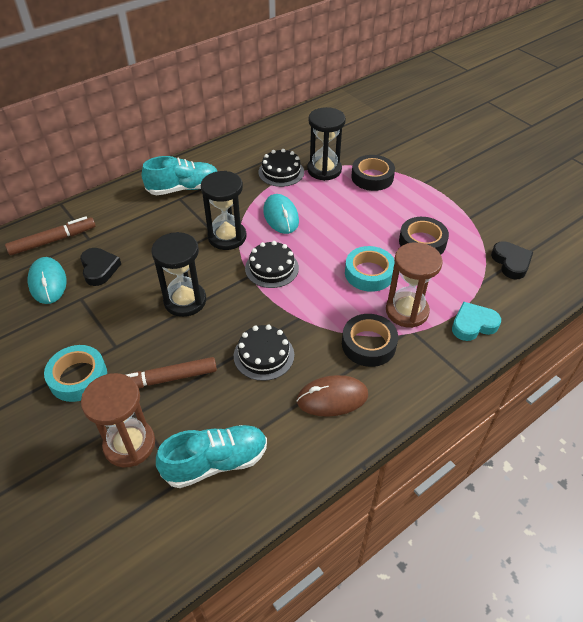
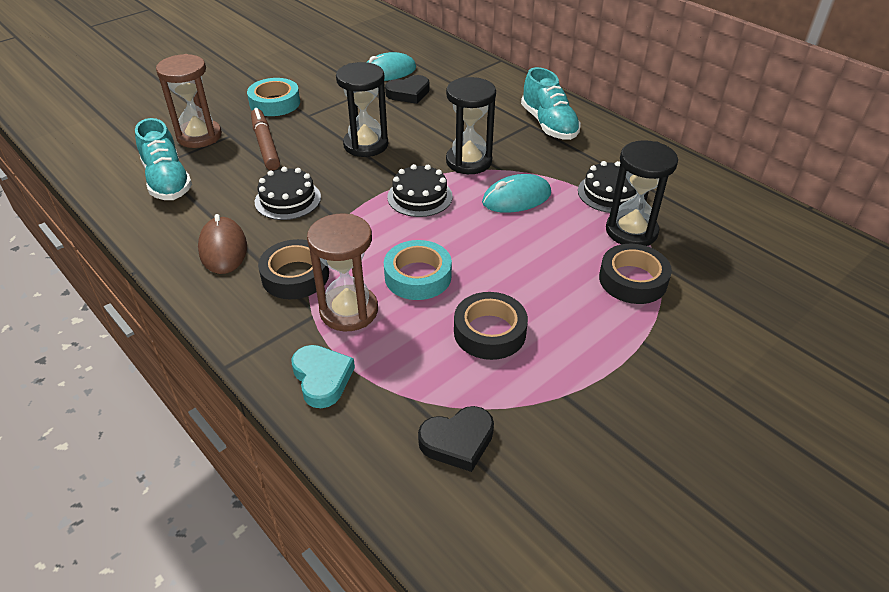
camera: 85 degrees right, 5 degrees down
(53, 240) = (445, 65): brown marker -> none

